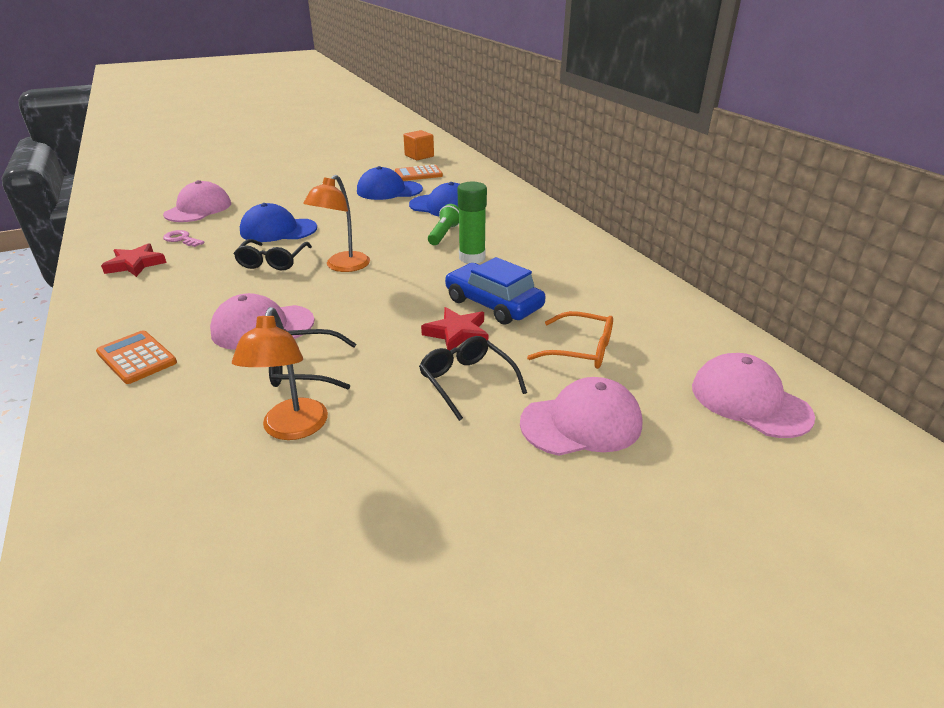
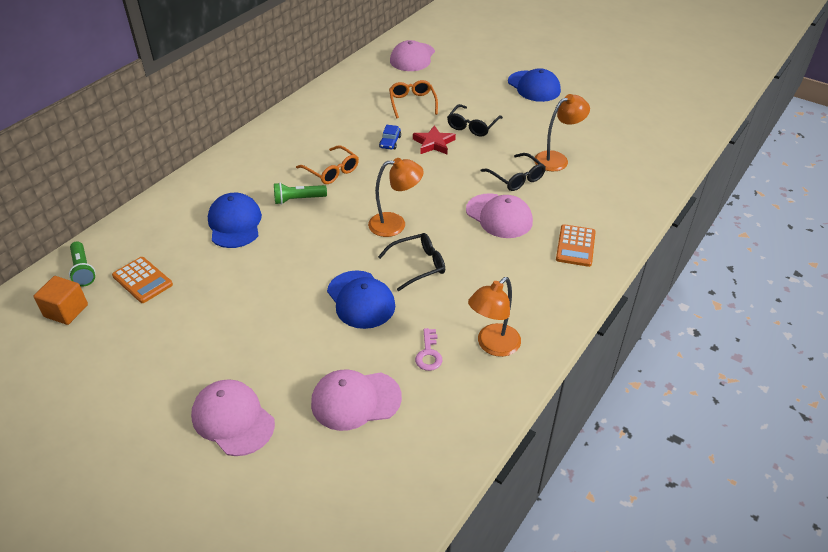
camera: 120 degrees left, 10 degrees up
(135, 264) = (493, 346): red star -> orange lamp
(389, 190) = (210, 278): blue cap -> blue cap (534, 86)
(454, 162) = (83, 270): none -> green flashlight
(472, 258) = (332, 171): green glue stick -> orange glasses
(493, 304) = (390, 142): blue car -> blue car, size x0.49
(581, 423) = (469, 90): pink cap -> pink cap (233, 419)

